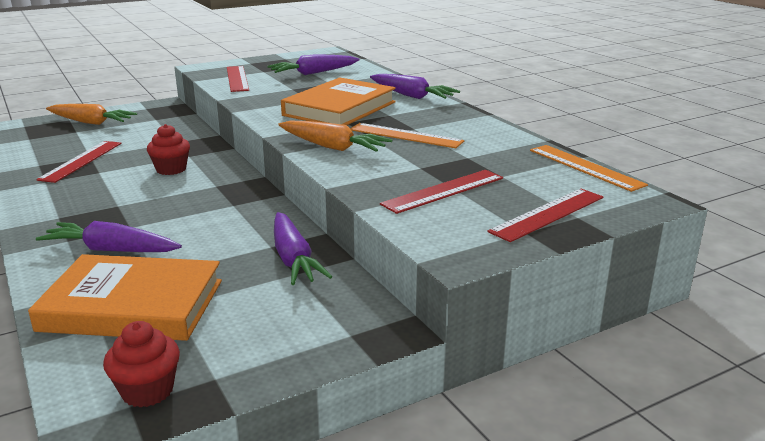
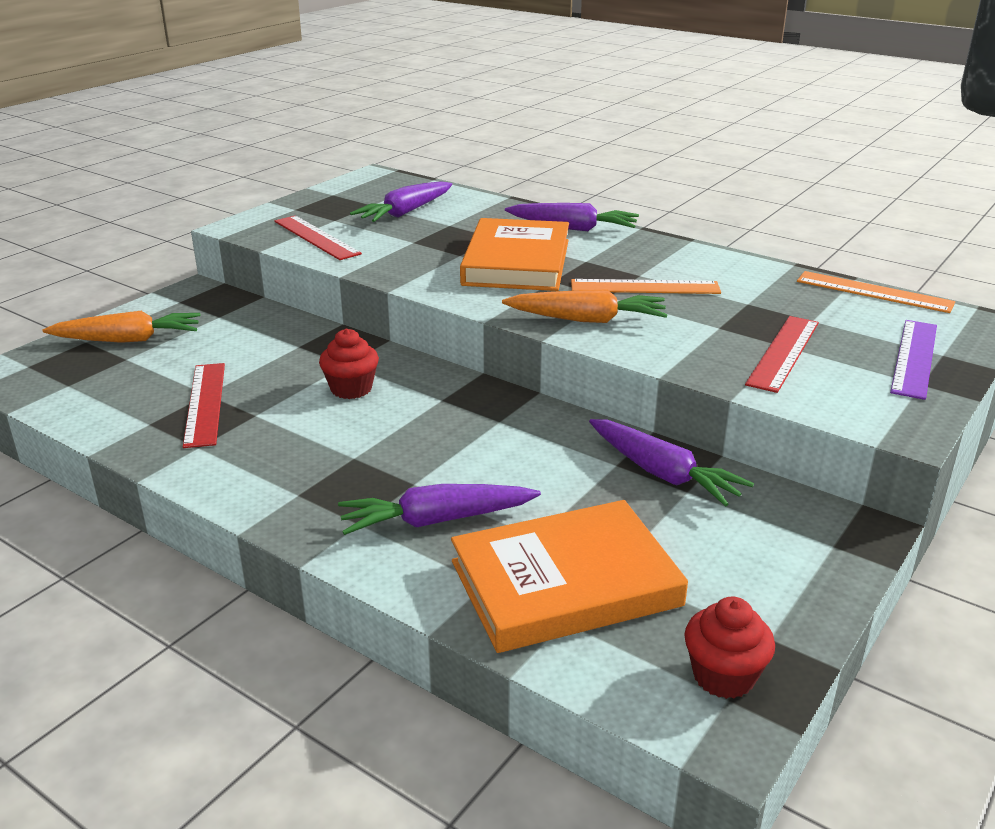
camera: 25 degrees left, 5 degrees up
(548, 214) = (914, 358): red ruler -> purple ruler

